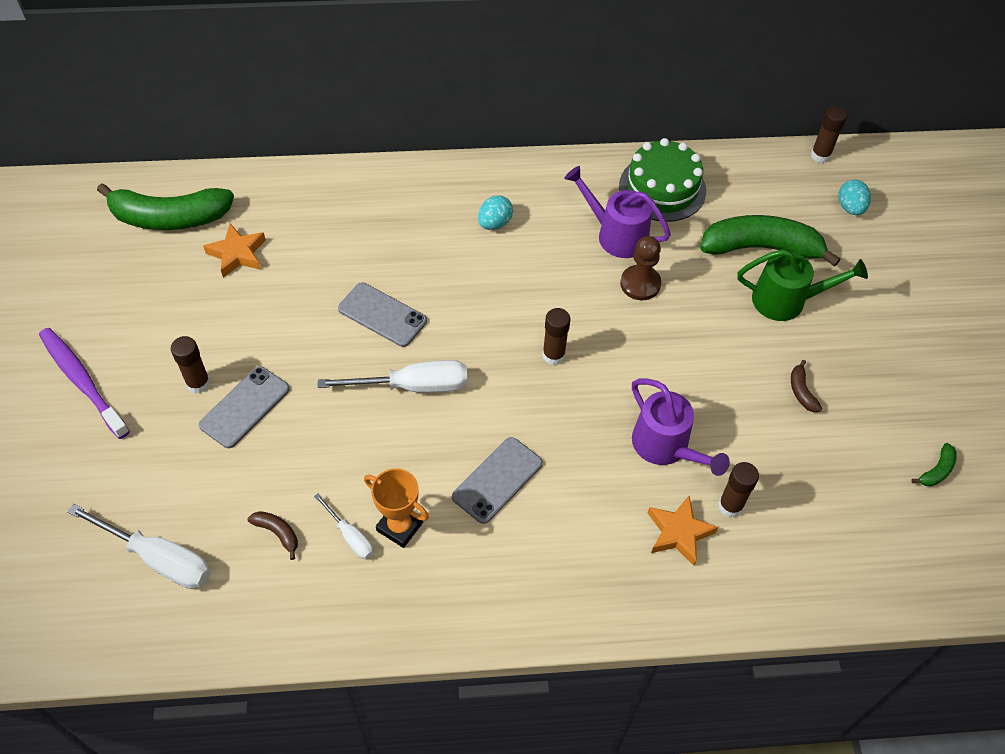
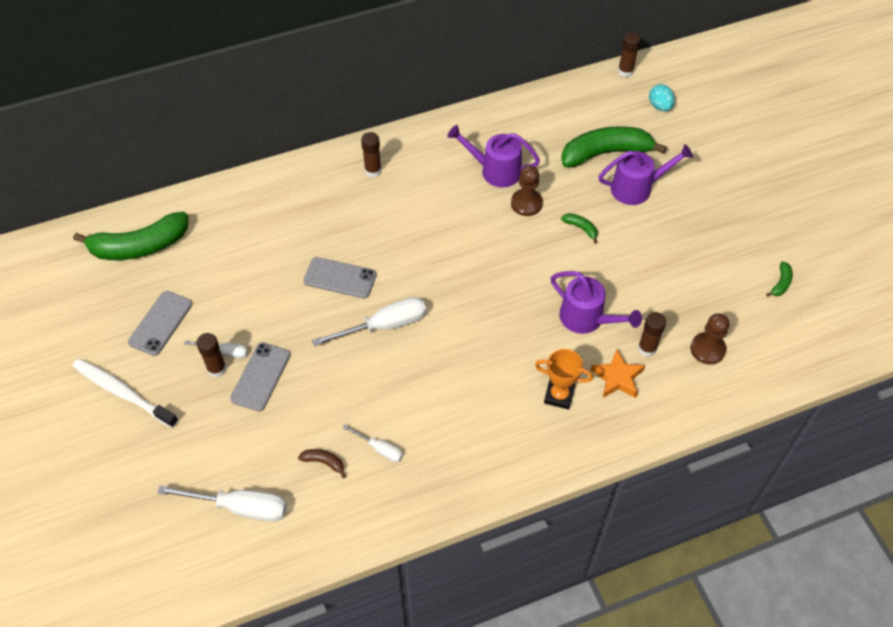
camera: 15 degrees left, 0 degrees up
(83, 382) = (123, 393): purple toothbrush -> white toothbrush
(215, 366) = (225, 352): none -> white screwdriver
(237, 254) = (206, 261): orange star -> none
(400, 526) = (414, 431): orange trophy -> orange trophy (559, 395)
(494, 223) = (400, 185): turquoise egg -> none
(497, 480) = (473, 377): grey phone -> grey phone (160, 323)
(553, 355) = (481, 274): brown glue stick -> brown glue stick (373, 171)
(662, 188) = (517, 126): green cake -> none
(697, 332) = (581, 228): none -> green banana
(787, 300) = (637, 188): green watering can -> purple watering can
(801, 391) = (670, 252): brown banana -> none
(810, 529) = (707, 349): none -> brown pawn

